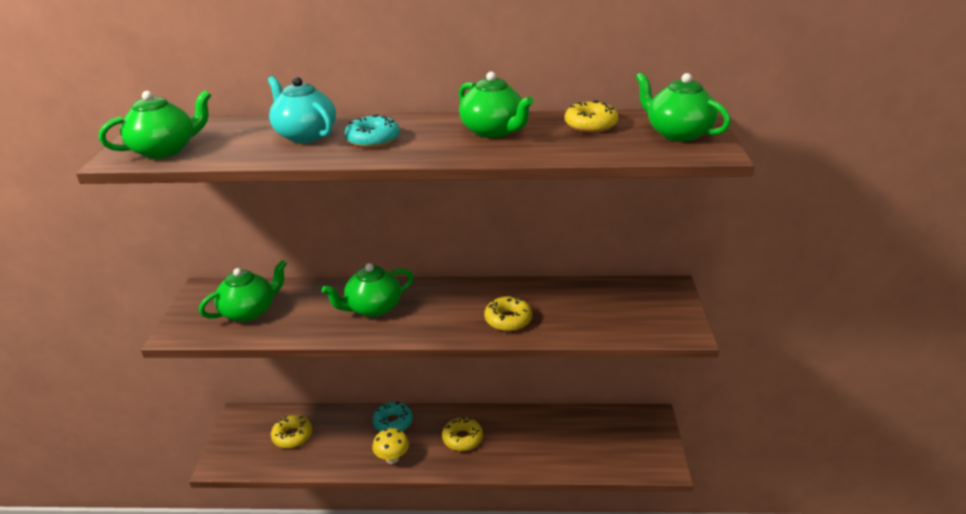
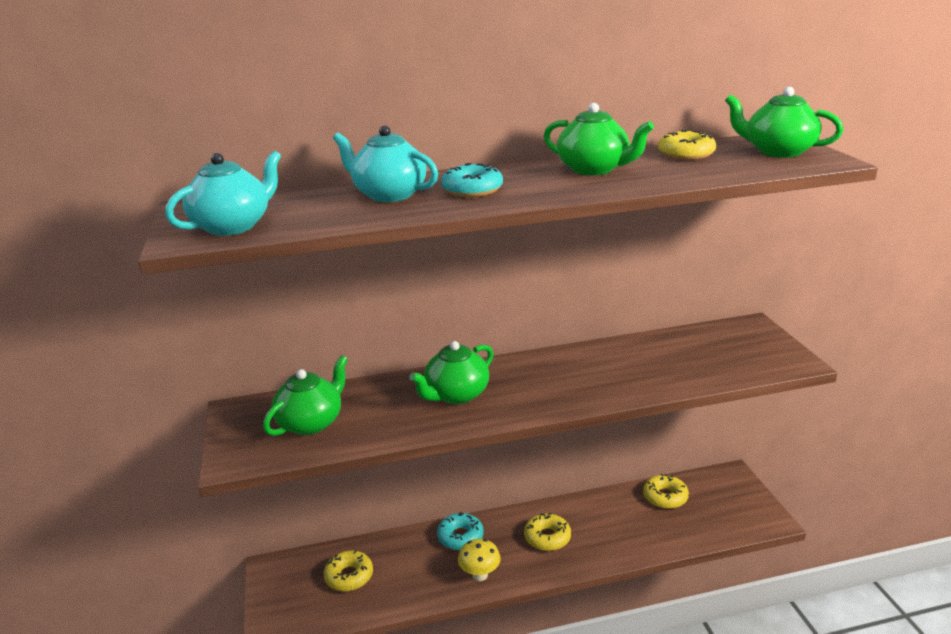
camera: 15 degrees left, 5 degrees down
(165, 150) = (233, 226): green teapot -> turquoise teapot
(508, 320) = (612, 381): yellow donut -> yellow donut (665, 497)

